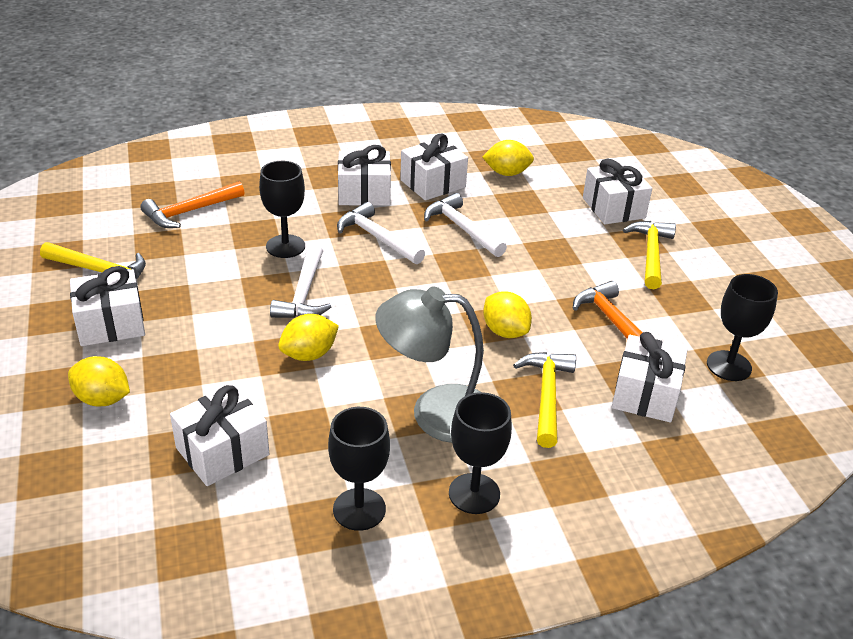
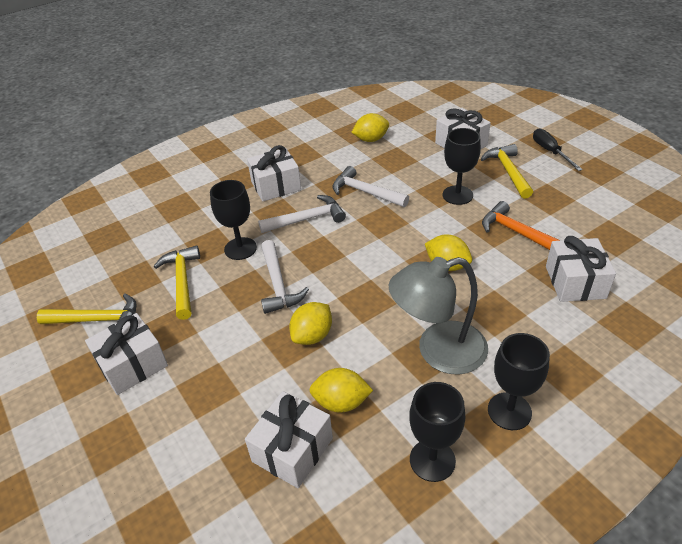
camera: 15 degrees left, 5 degrees up
(102, 399) = (163, 439): yellow lemon -> yellow lemon (341, 402)
(190, 212) = (146, 243): orange hammer -> none
(377, 237) = (307, 219): white hammer -> white hammer turned 135 degrees clockwise
(432, 183) = (322, 163): white gift -> none
(546, 396) = (509, 308): yellow hammer -> yellow hammer (182, 281)
(721, 247) = (550, 152): none -> black screwdriver
(729, 366) = (614, 240): black goblet -> black goblet (457, 195)

